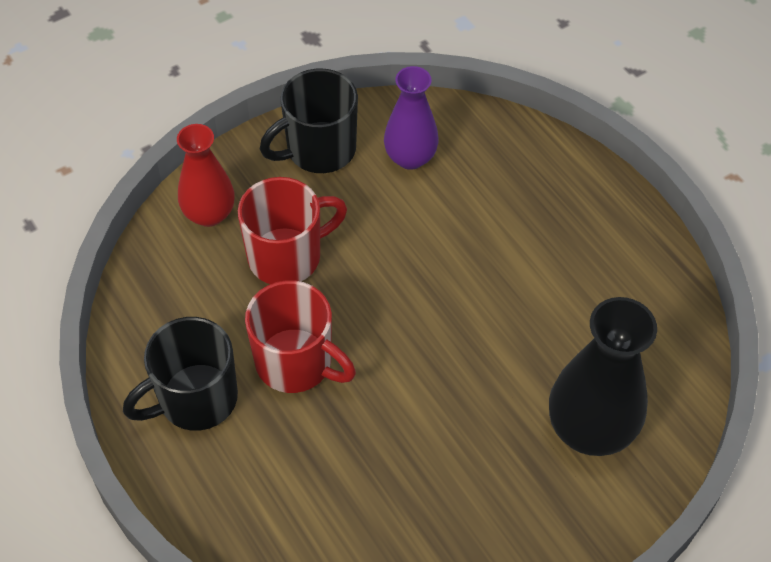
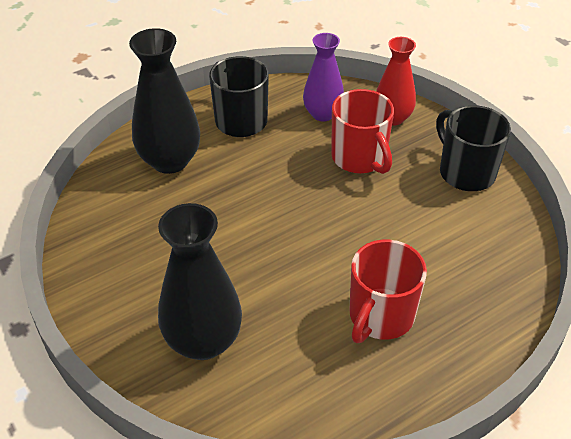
camera: 90 degrees right, 10 degrees down
(278, 489) = (170, 161): none -> black vase
(296, 363) = (267, 166): red mug -> red mug (380, 316)
(410, 157) = (470, 227): purple vase -> purple vase (322, 114)

